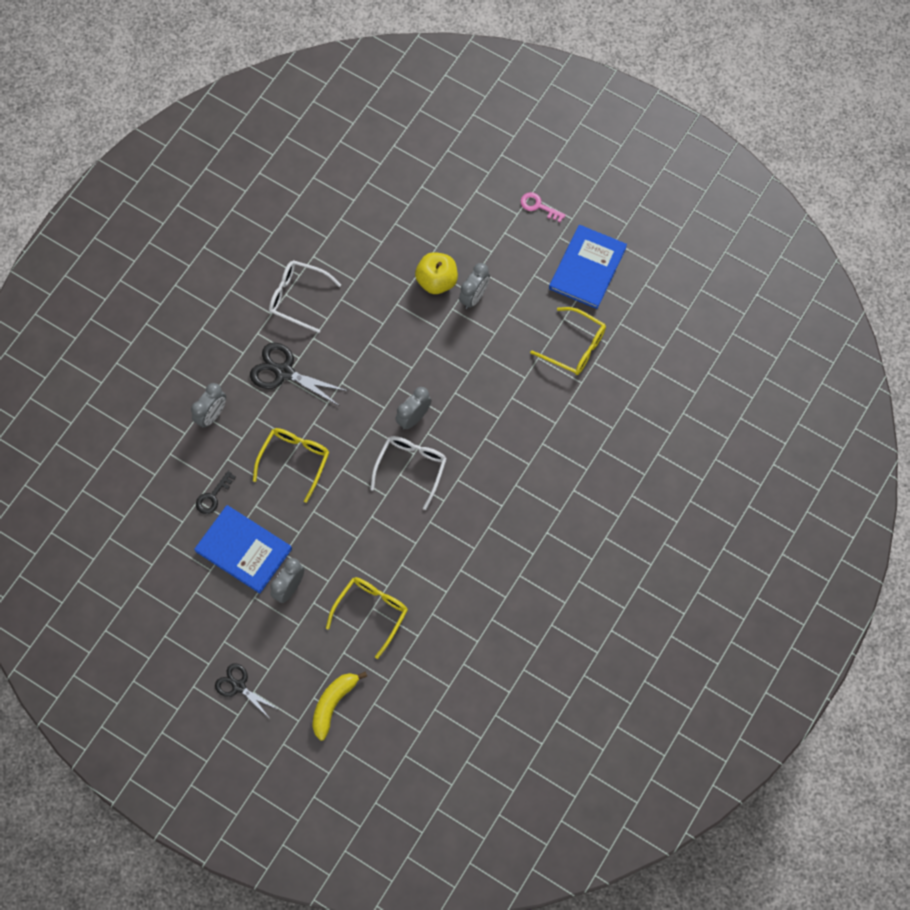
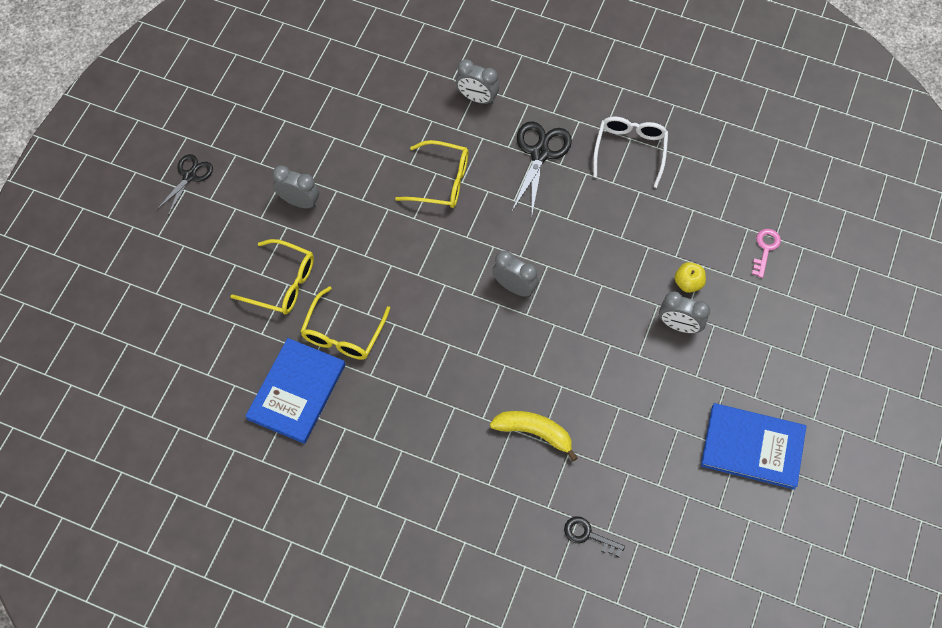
camera: 80 degrees right, 5 degrees down
(213, 496) = (388, 116): black key -> black key (588, 535)
(243, 550) = (335, 153): blue book -> blue book (296, 392)
(333, 704) = (178, 265): yellow banana -> yellow banana (534, 432)
(411, 468) = (454, 295): white glasses -> none
(437, 281) = (688, 283): yellow apple -> yellow apple, size x0.62
(538, 206) = (818, 378): pink key -> pink key (765, 249)
(575, 347) = (643, 448): yellow glasses -> yellow glasses (343, 333)

